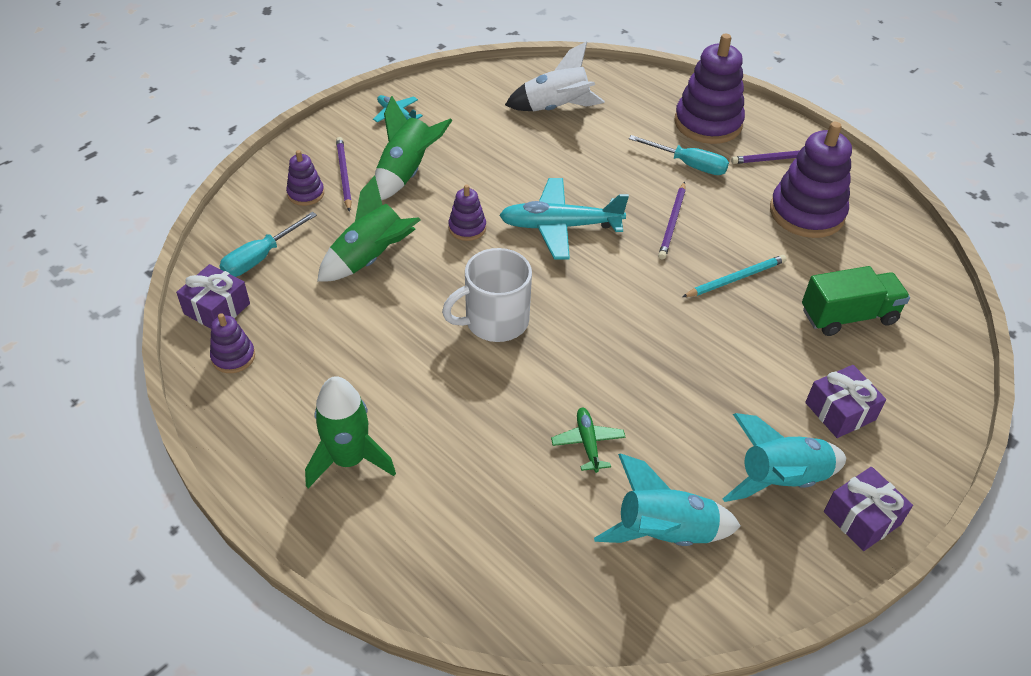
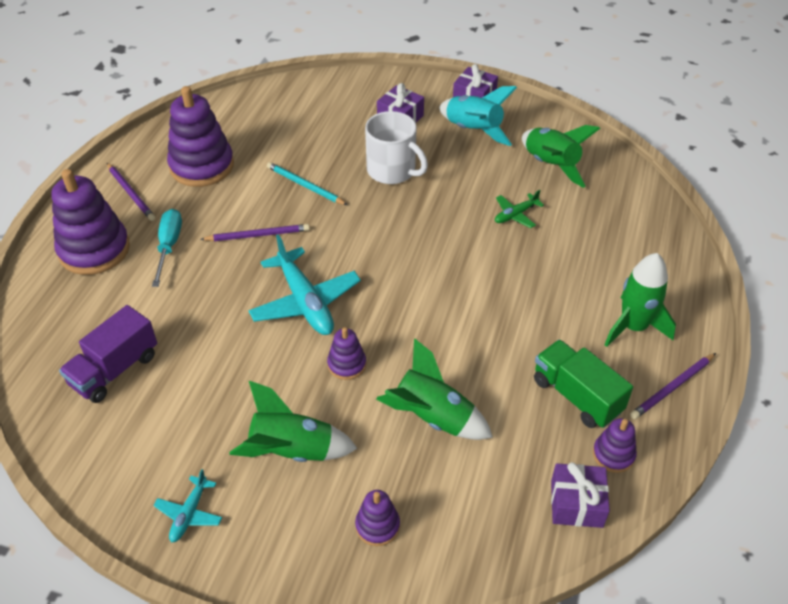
camera: 115 degrees left, 0 degrees up
(261, 258) = (492, 509): turquoise screwdriver -> none
(344, 175) = (327, 507): purple pencil -> purple pencil (672, 388)
(494, 321) = (445, 301): white mug -> white mug (392, 171)
(556, 108) = (114, 370): white rocket -> purple truck
(664, 533) = (550, 165): turquoise rocket -> green rocket
(848, 316) = (309, 128): green truck -> green truck (577, 396)

